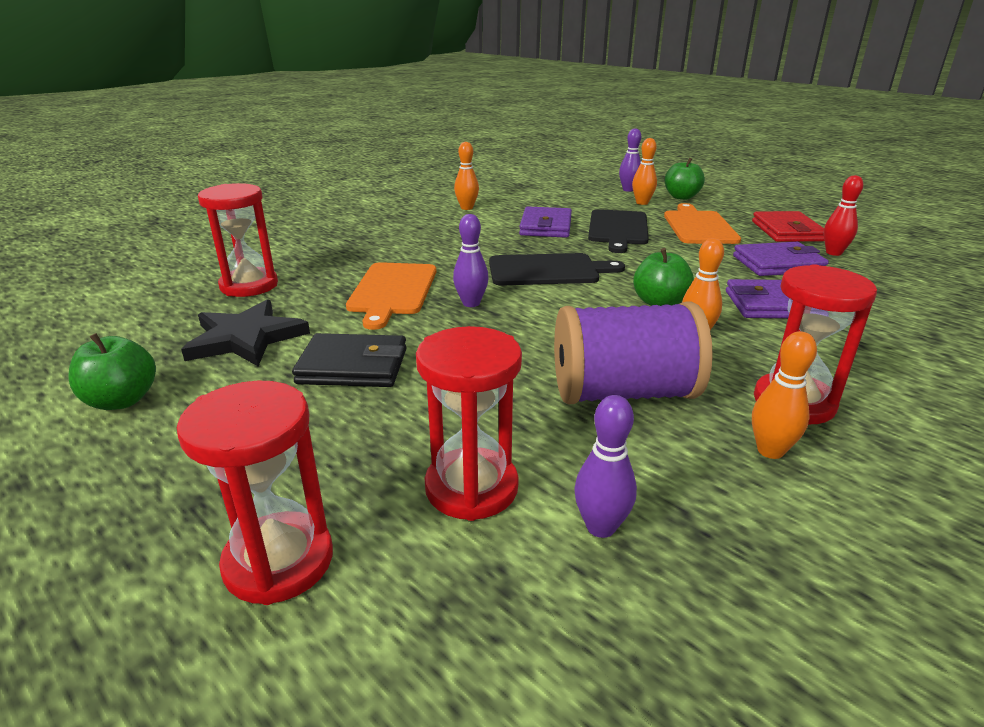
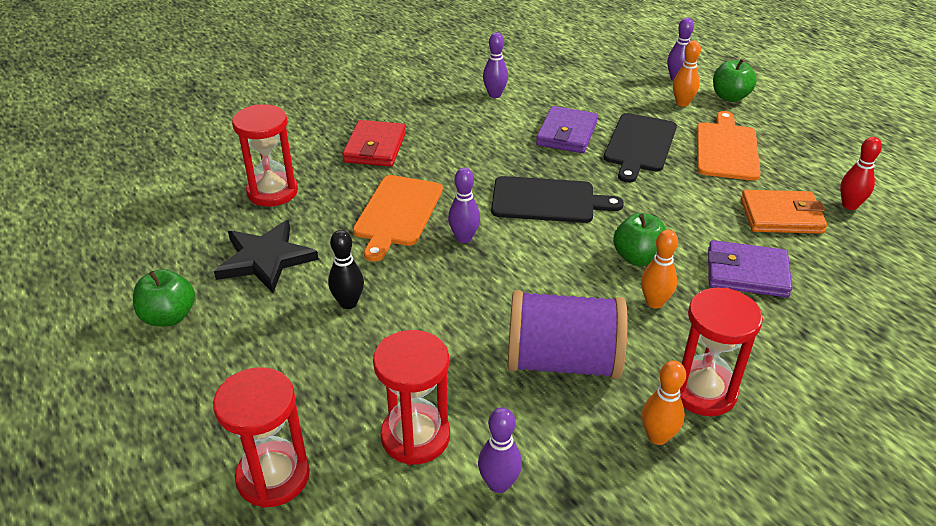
camera: 10 degrees right, 10 degrees up
(353, 366) = (348, 303): black wallet -> black bowling pin
(467, 208) = (495, 95): orange bowling pin -> purple bowling pin
(778, 264) = (781, 216): purple wallet -> orange wallet
(786, 231) = (817, 166): red wallet -> red wallet (375, 147)

